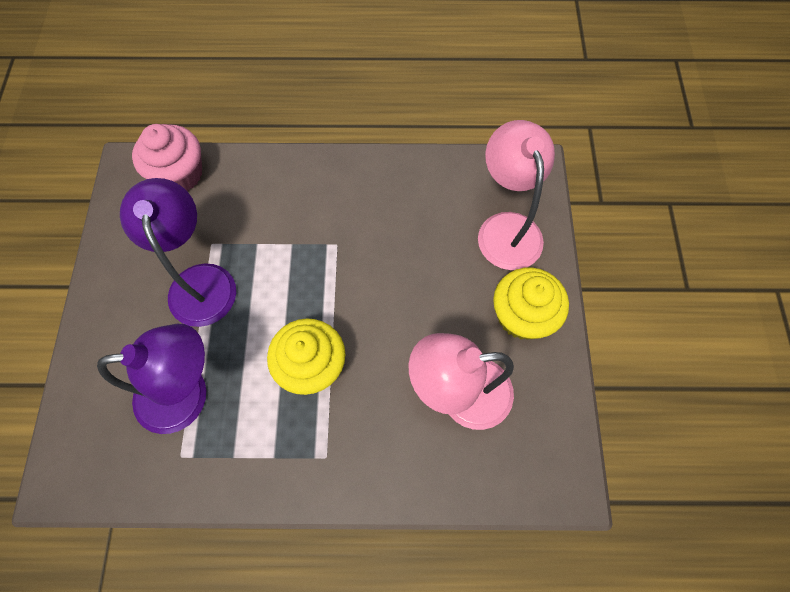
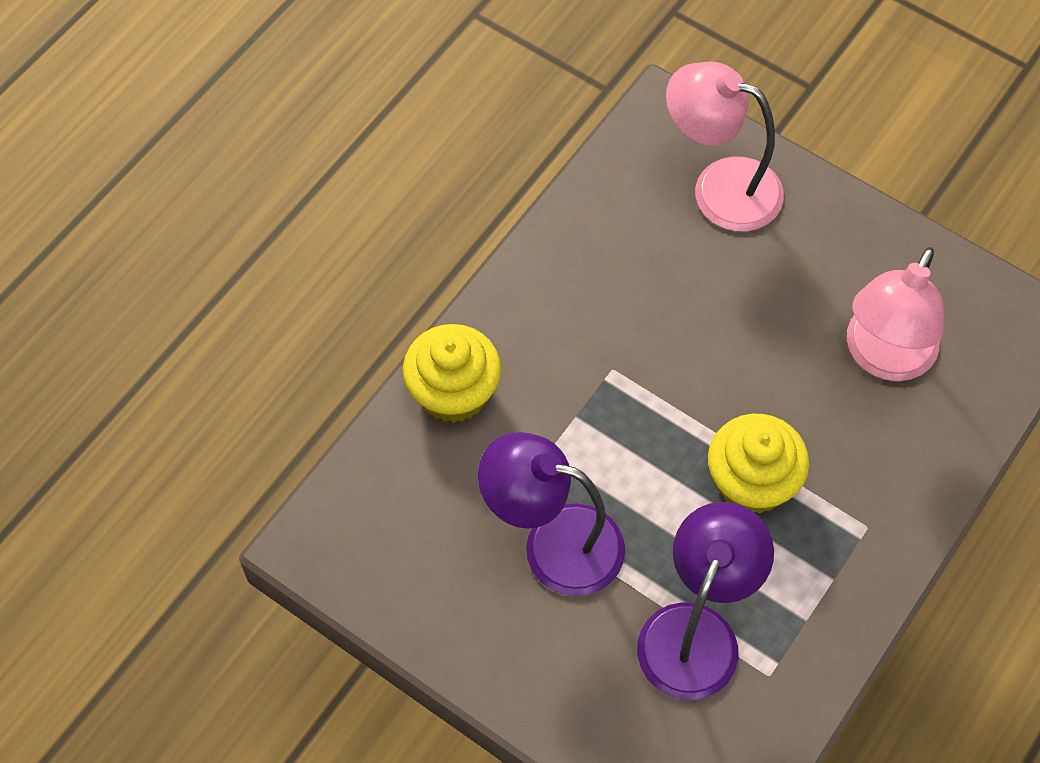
camera: 55 degrees left, 5 degrees down
(180, 174) = (372, 488): pink cupcake -> none
(522, 316) = (836, 243): yellow cupcake -> yellow cupcake (453, 392)

